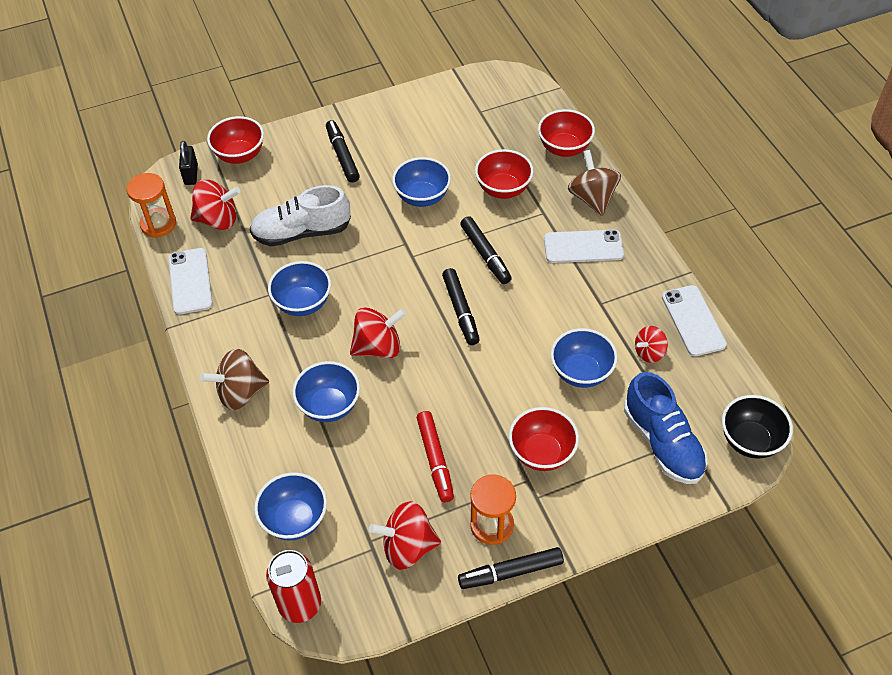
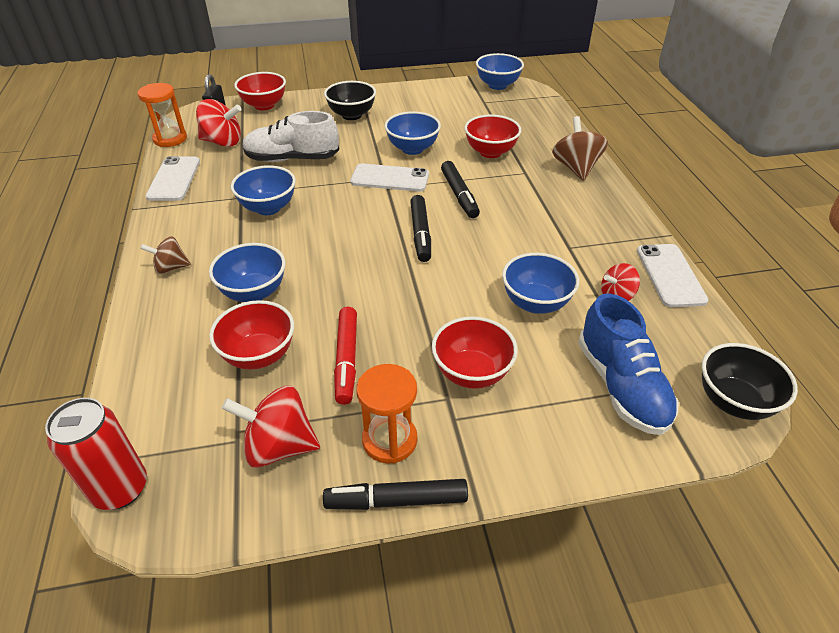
camera: 10 degrees right, 10 degrees down
(240, 392) = (171, 268): brown spinning top -> brown spinning top, size x0.62
(295, 519) = (163, 393): blue bowl -> blue bowl (497, 85)
(342, 155) = (352, 115): black marker -> black bowl
(378, 347) = (326, 251): red spinning top -> none
(564, 148) = (555, 132): red bowl -> red bowl (259, 355)
(583, 247) = (559, 201): white phone -> white phone (390, 178)

